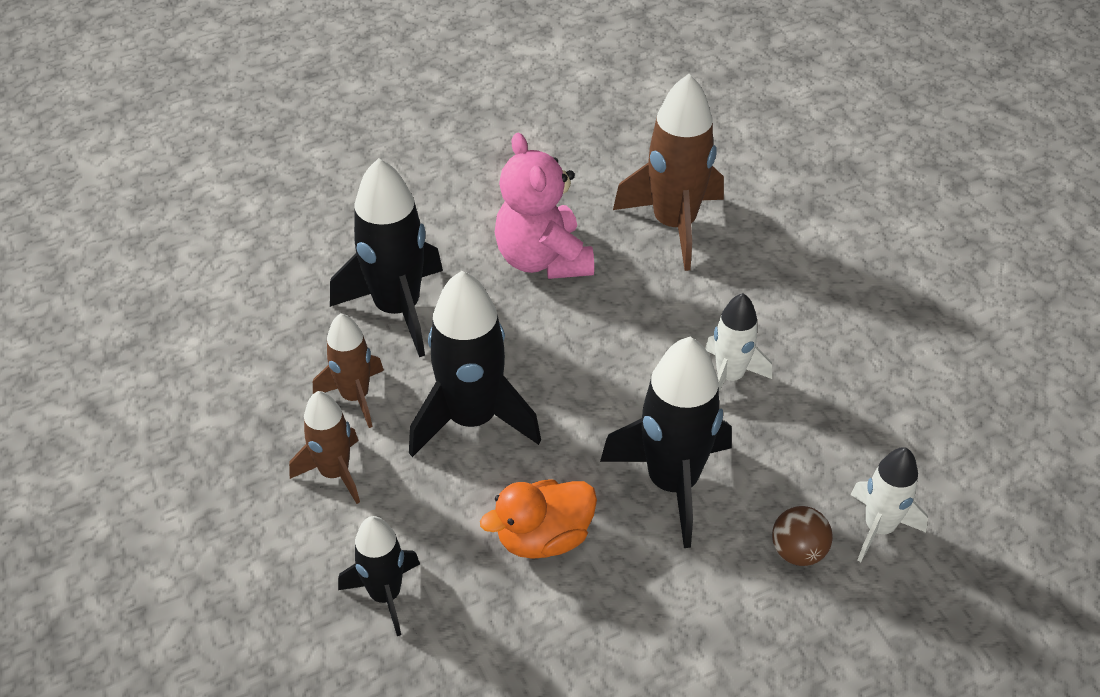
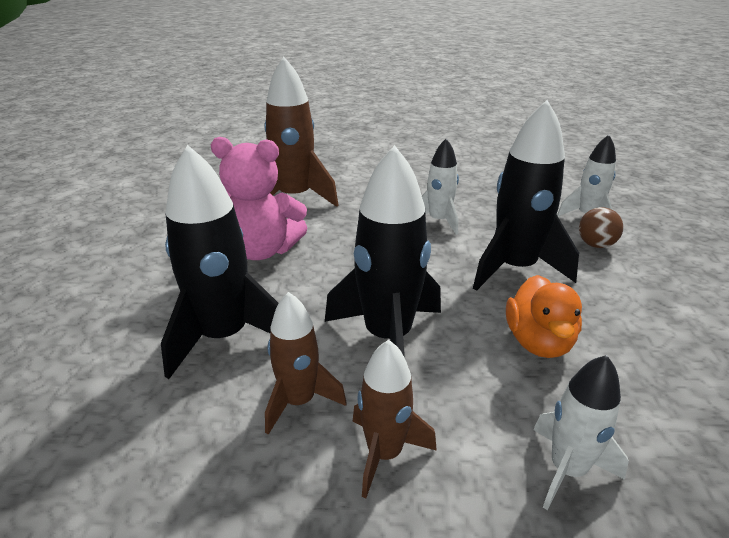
camera: 60 degrees left, 15 degrees down
(385, 595) = (567, 470): black rocket -> white rocket

